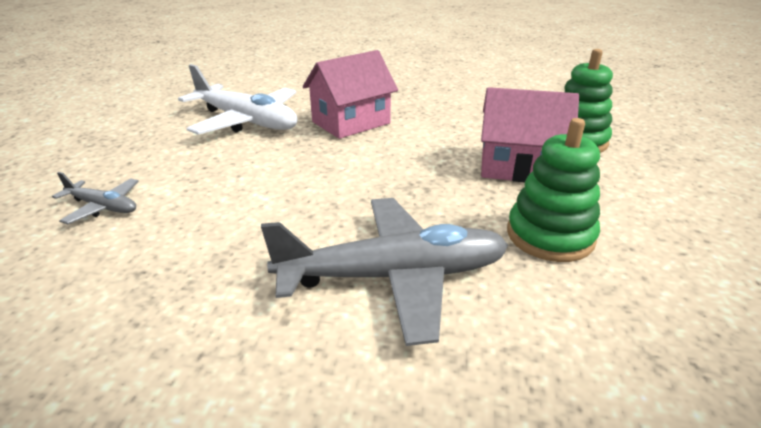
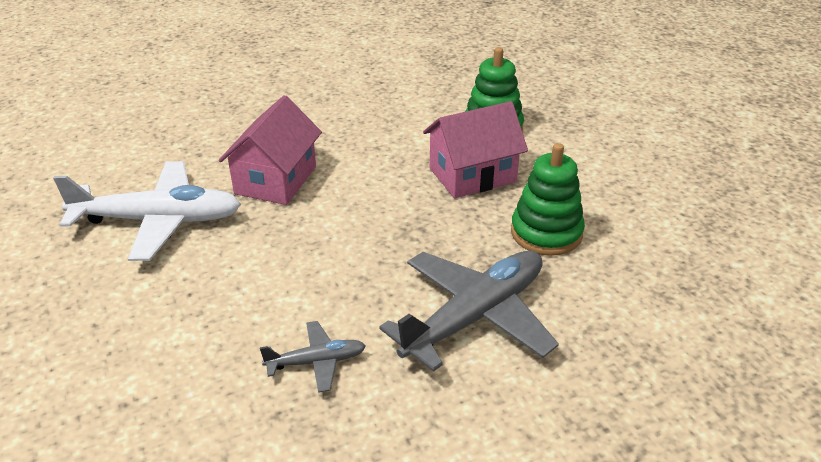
camera: 35 degrees left, 5 degrees up
(103, 207) = (147, 380): grey plane -> grey plane (317, 362)

